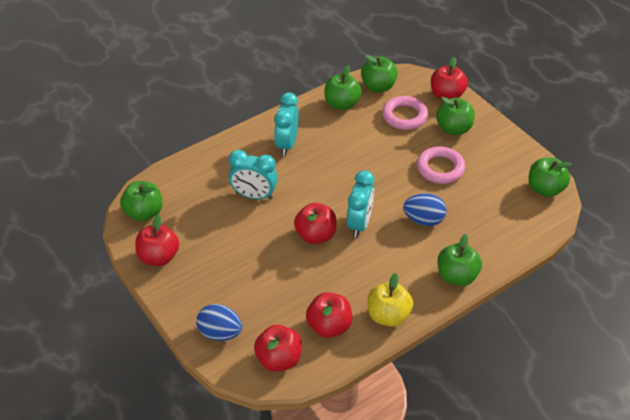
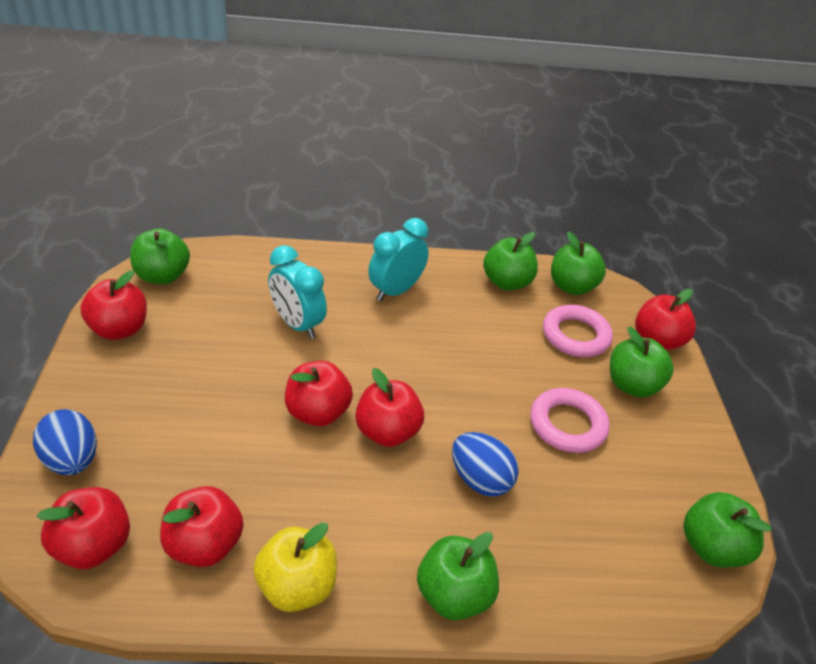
camera: 30 degrees right, 5 degrees down
(359, 224) = (387, 432): turquoise clock -> red apple

